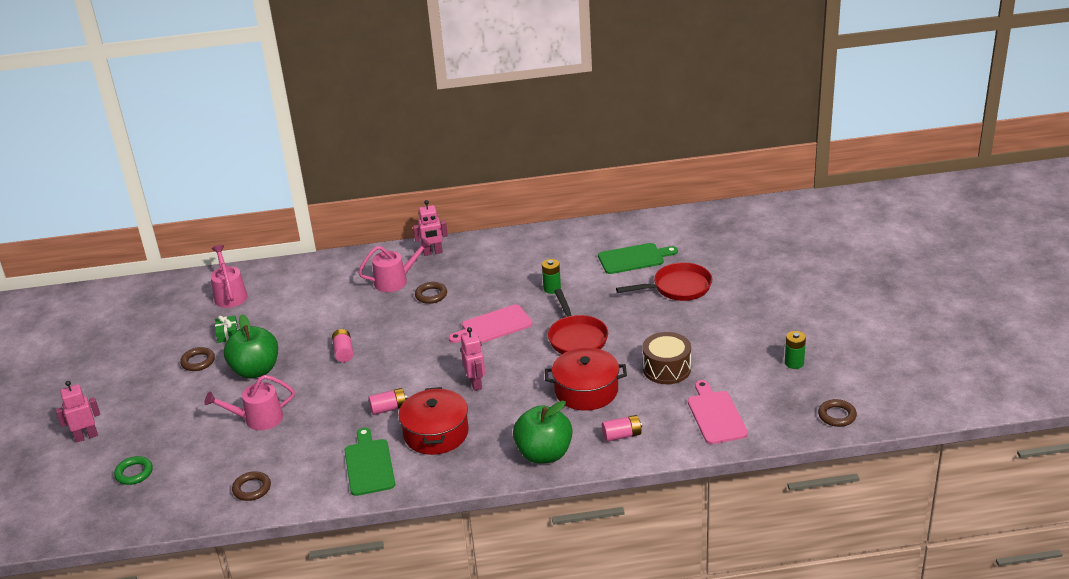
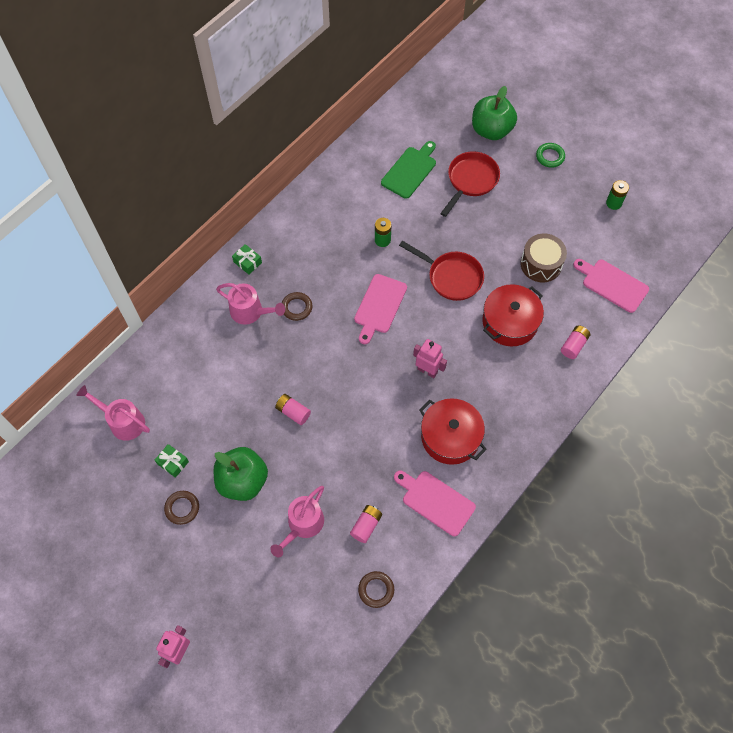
camera: 45 degrees left, 30 degrees up
(134, 473) = (266, 651): green ring -> green ring (550, 157)
(369, 465) = (436, 501): green cutting board -> pink cutting board
(389, 408) = (391, 440): pink battery -> pink battery (366, 526)
(395, 281) = (250, 312): pink watering can -> pink watering can turned 90 degrees clockwise
(433, 253) = (247, 262): pink robot -> green gift
(544, 454) = (542, 399): green apple -> green apple (491, 130)
(837, 415) = (681, 233): brown ring -> none

